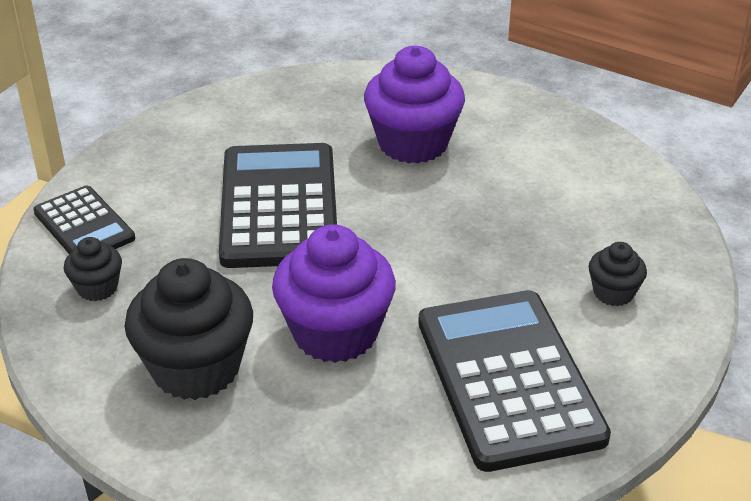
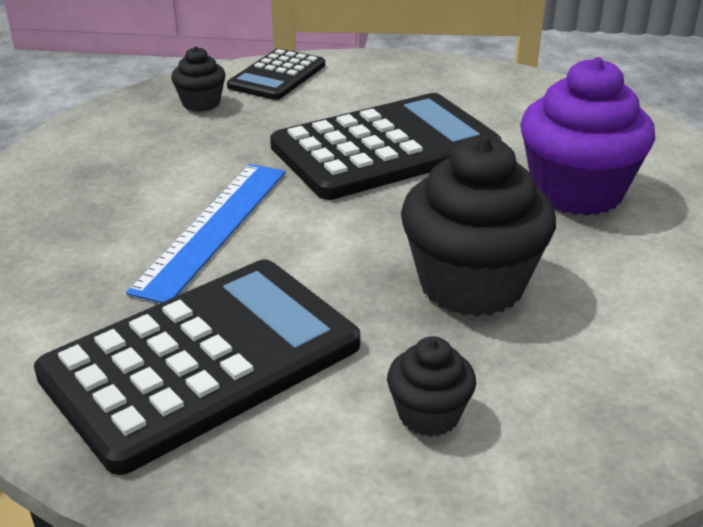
camera: 65 degrees right, 5 degrees down
(196, 368) = (122, 172): black cupcake -> black cupcake (471, 285)
(335, 333) = (213, 228): purple cupcake -> blue ruler

